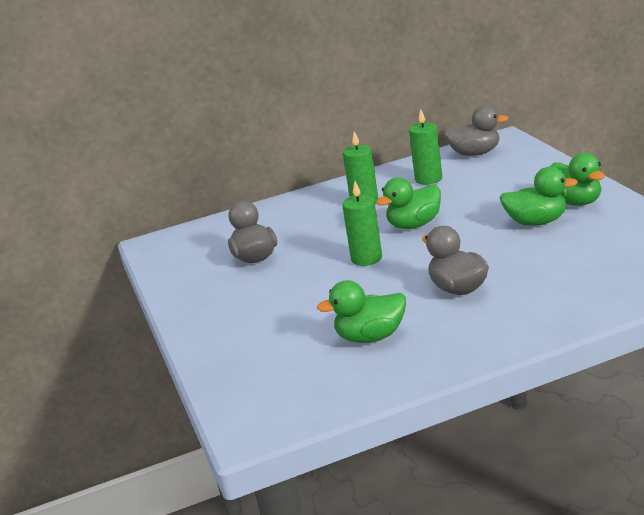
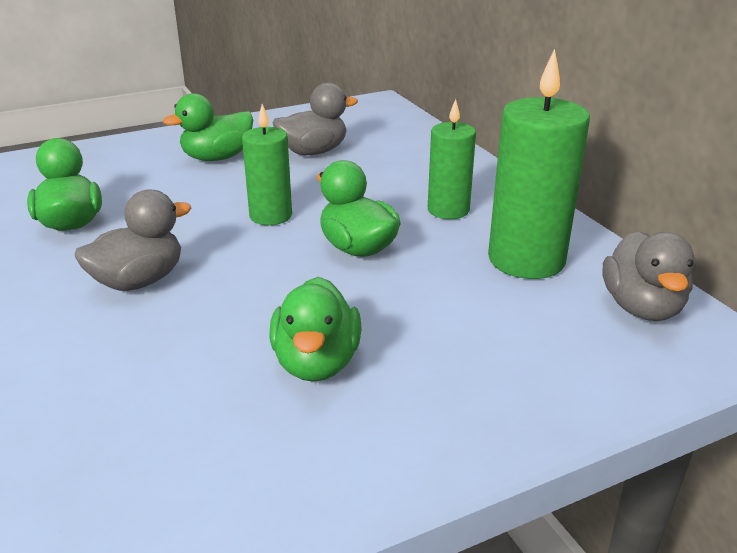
camera: 80 degrees right, 5 degrees up
(428, 179) = (526, 260): green candle -> green candle, size x1.63
(575, 202) = (386, 418): green duck -> green duck (217, 158)

